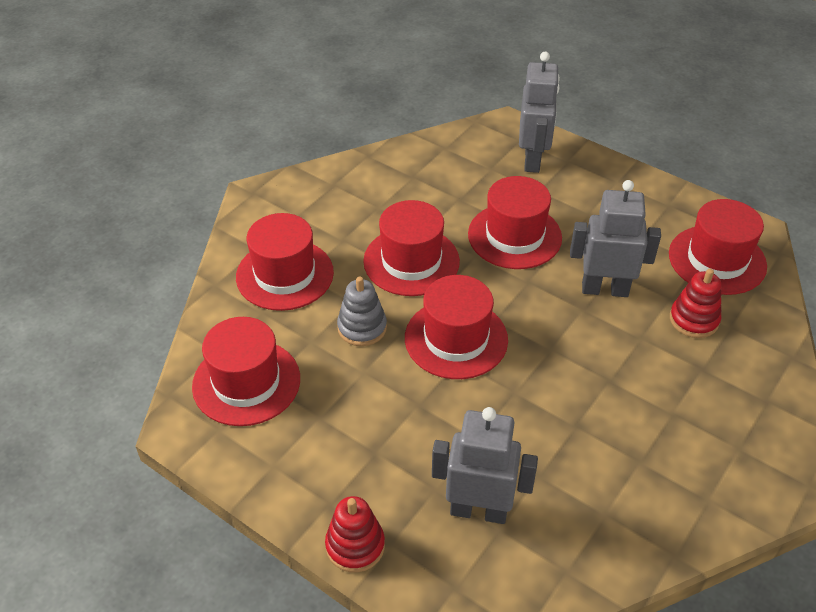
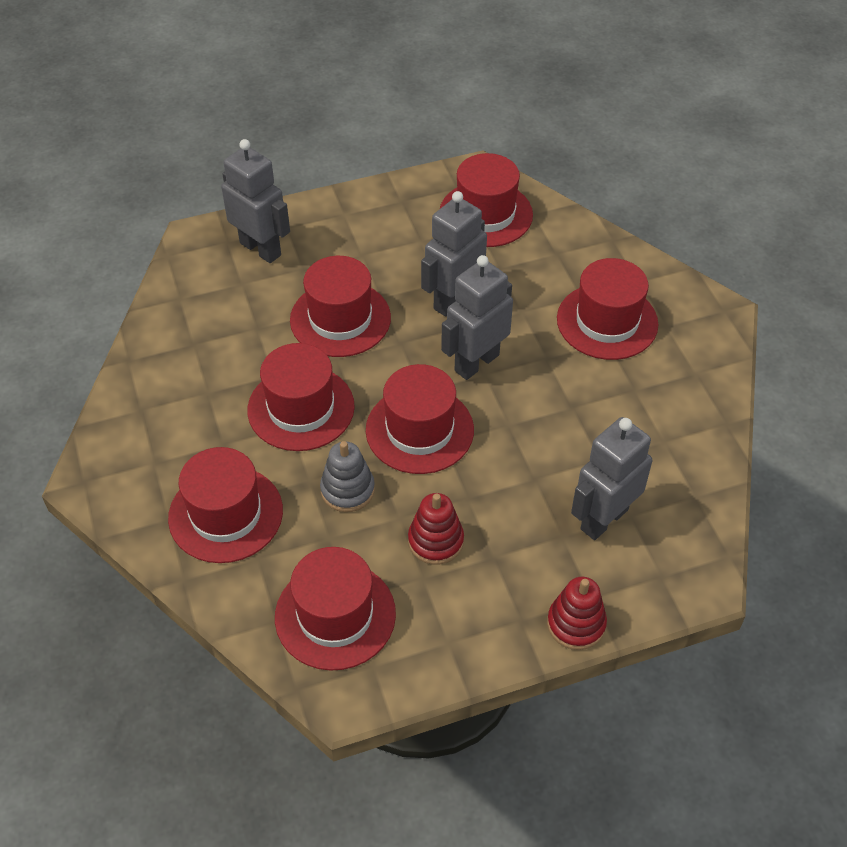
camera: 55 degrees left, 5 degrees up
(556, 337) = (476, 362): none -> grey robot
(694, 320) = (531, 269): red stacking toy -> red stacking toy (435, 541)
(695, 401) = (607, 321): none -> red hat

